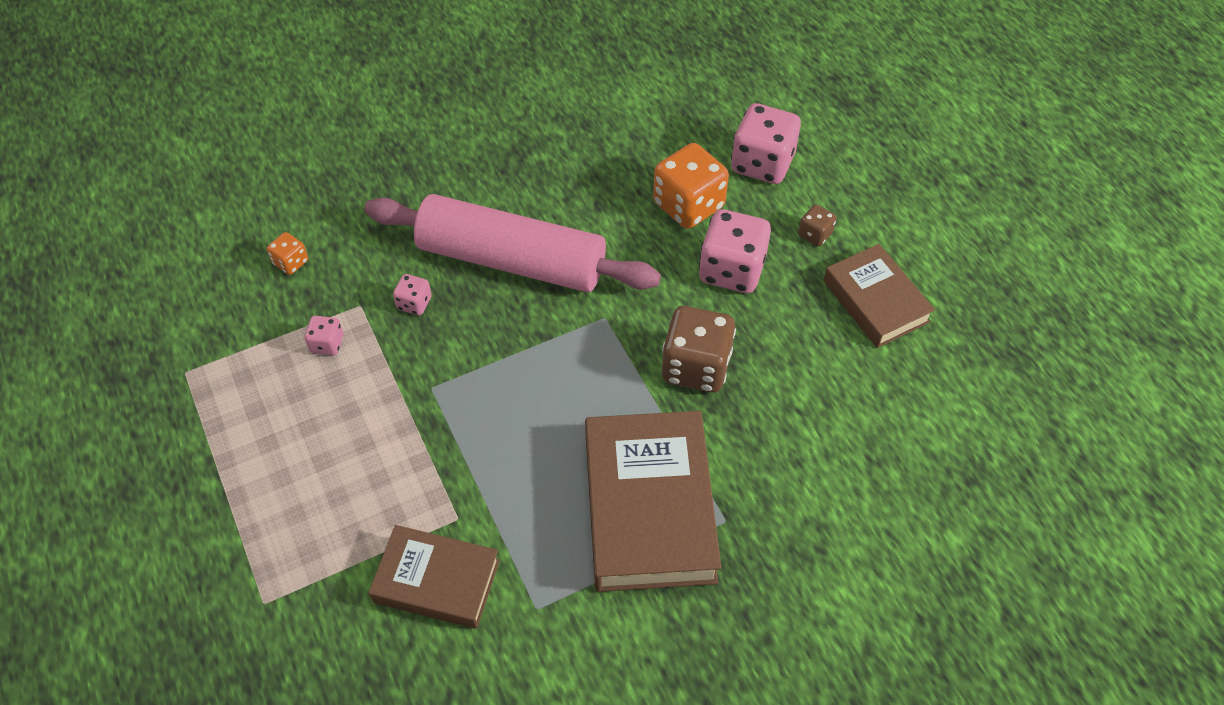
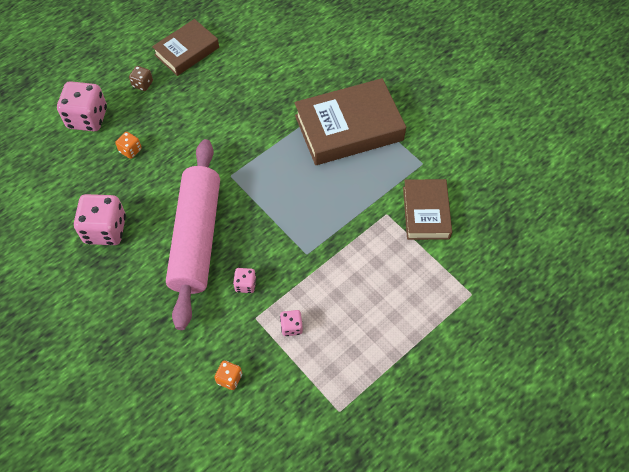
camera: 105 degrees left, 5 degrees up
(688, 205) = (130, 150): orange dice -> orange dice, size x0.49
(696, 367) = (253, 124): brown dice -> none
(731, 270) = (179, 119): pink dice -> pink dice (105, 230)

